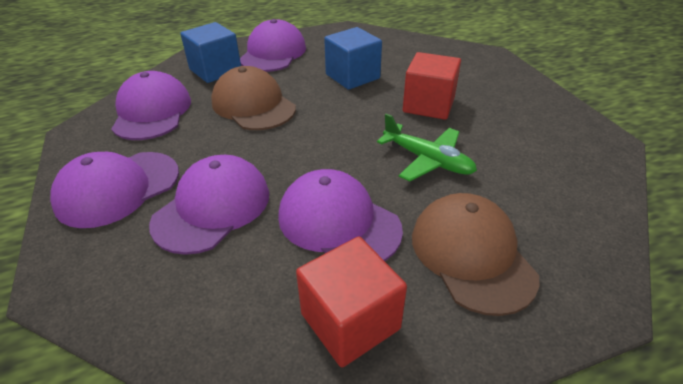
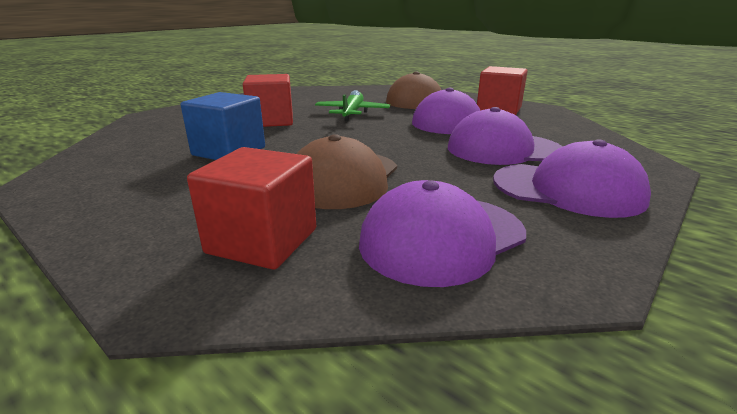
camera: 120 degrees left, 15 degrees down
(215, 70) = (262, 241): blue cube -> red cube
(273, 53) = (164, 213): purple cap -> none

